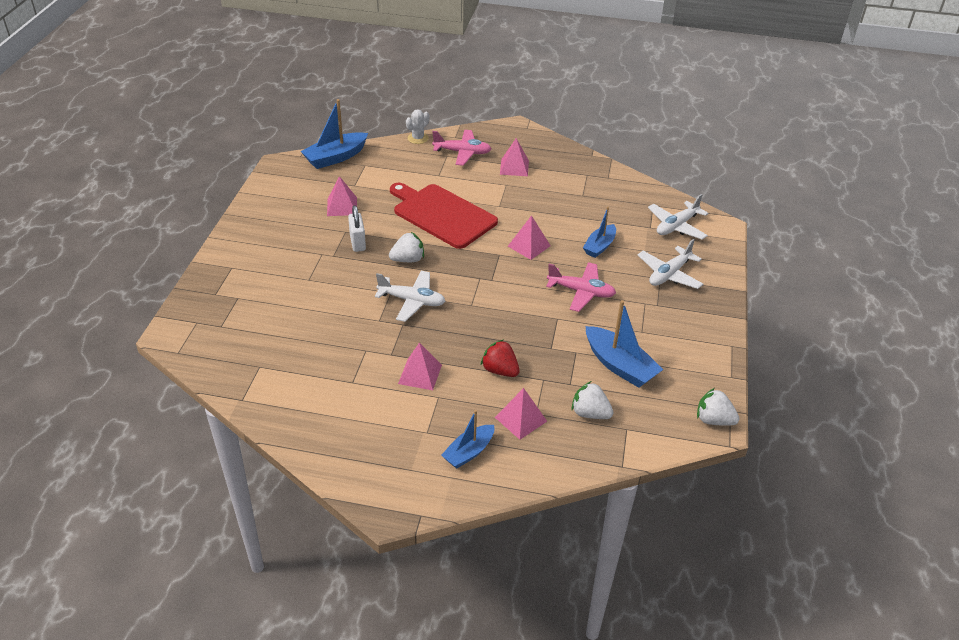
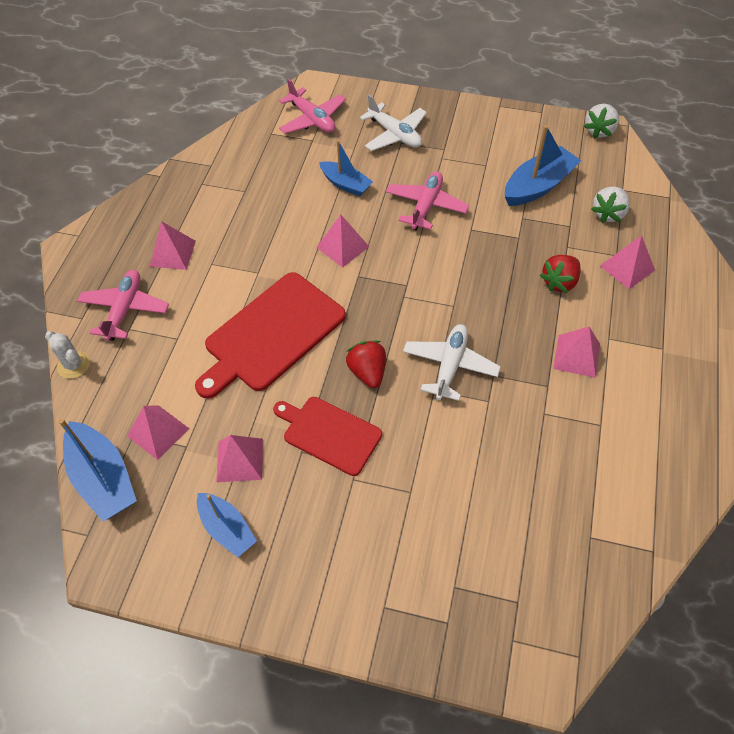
camera: 85 degrees left, 15 degrees up
(357, 243) = (329, 434): white padlock -> red cutting board
(366, 174) = (158, 432): none -> pink pyramid
(408, 259) = (367, 372): white strawberry -> red strawberry
(469, 452) = (682, 312): blue boat -> blue boat (227, 528)
(676, 226) = (312, 119): white plane -> pink plane

